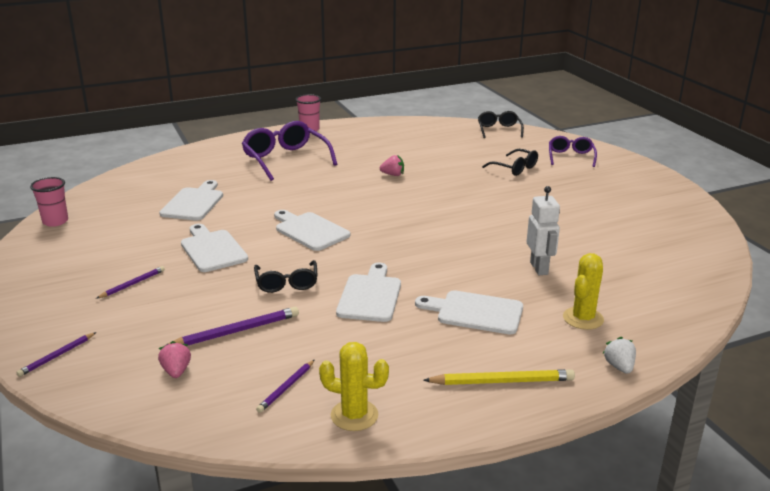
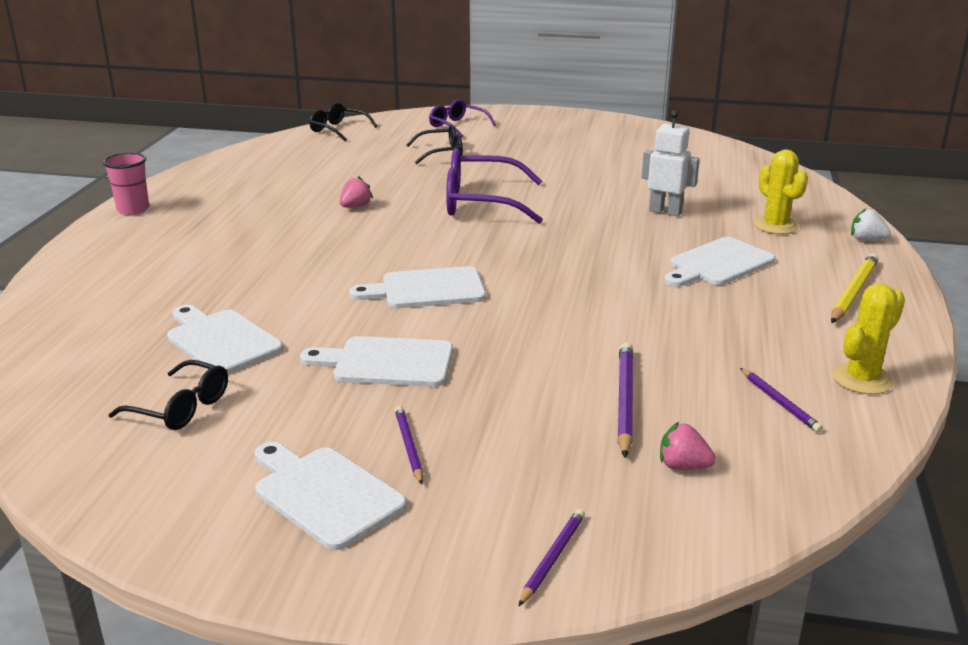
camera: 55 degrees left, 0 degrees up
(55, 221) = (85, 472): pink cup -> none
(57, 356) = (552, 558): purple pencil -> purple pencil turned 135 degrees counterclockwise
(285, 159) = (196, 247): purple glasses -> purple glasses (480, 202)
(286, 283) = (543, 339): black glasses -> black glasses (181, 408)
(370, 296) = (628, 302): white cutting board -> white cutting board (324, 494)

